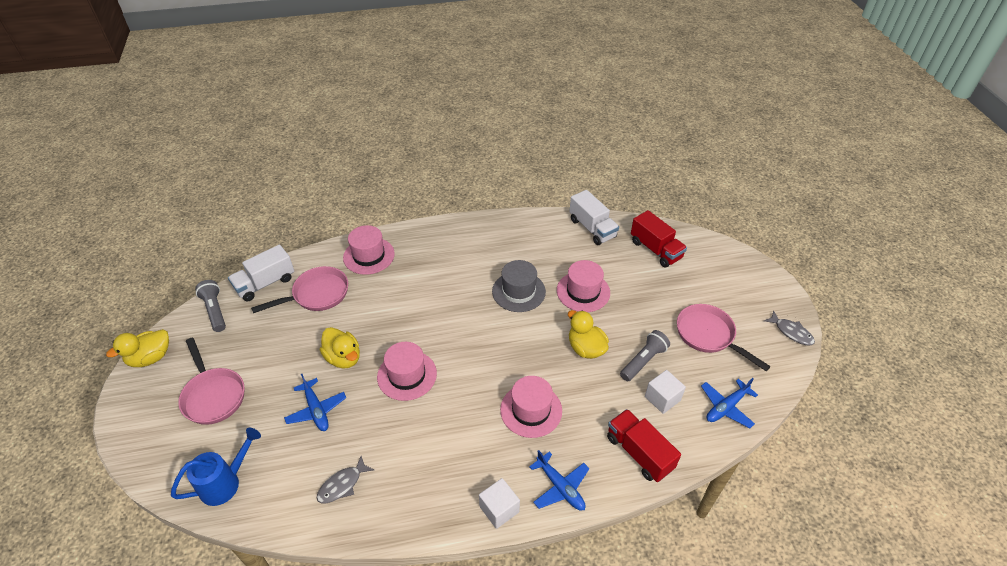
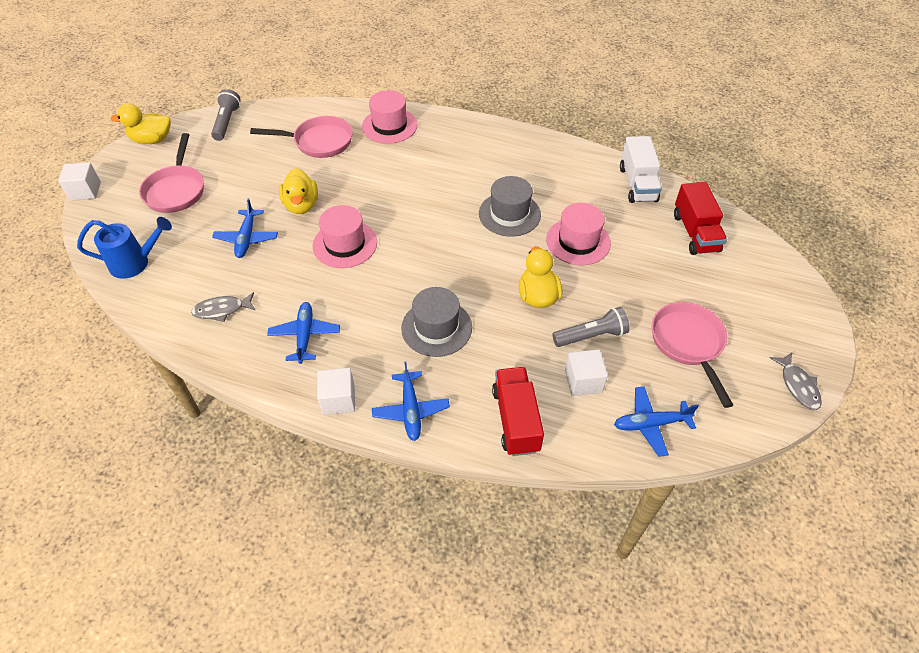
camera: 30 degrees right, 5 degrees up
(117, 438) = (85, 191): none -> white cube
(265, 283) = (283, 115): white truck -> none
(432, 470) = (305, 335): none -> blue plane
(531, 410) = (436, 328): pink hat -> grey hat

